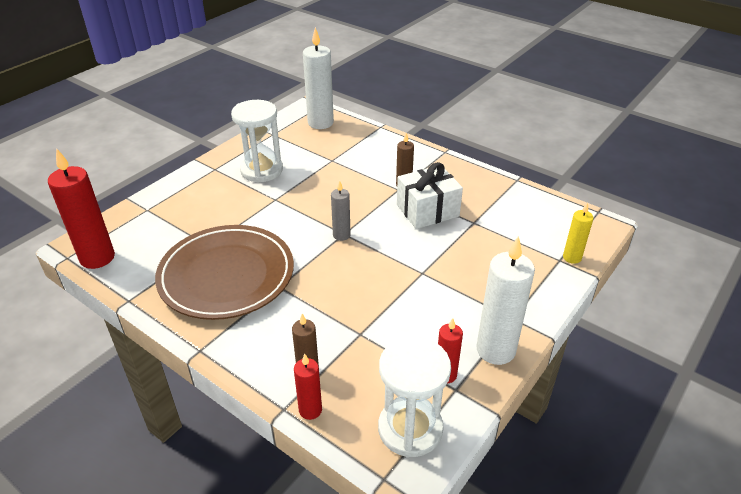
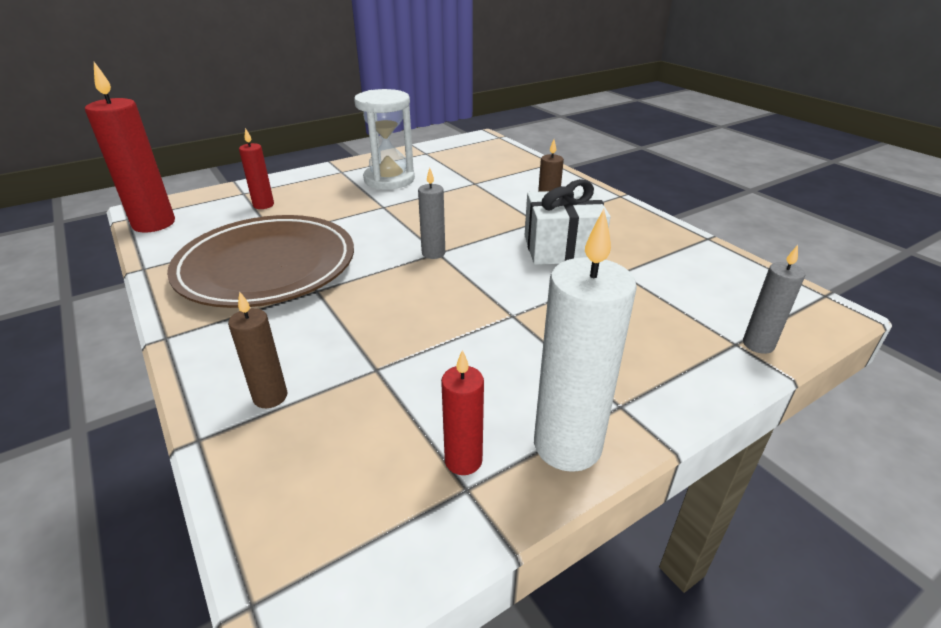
camera: 20 degrees right, 5 degrees down
(310, 410) = (230, 452): red candle -> red candle (263, 205)
(320, 123) = (485, 151): white candle -> none
(410, 429) = (352, 530): white hourglass -> none
(572, 257) = (758, 344): yellow candle -> grey candle

